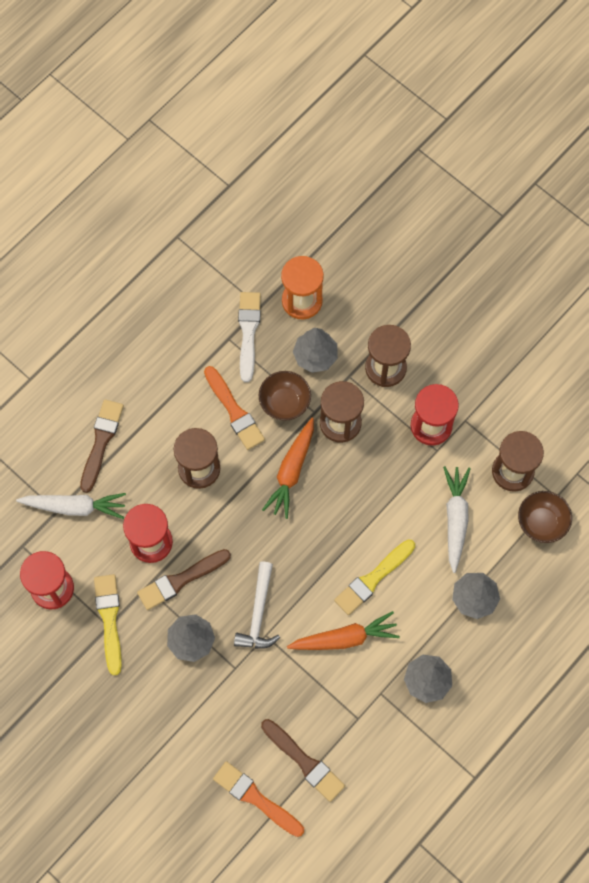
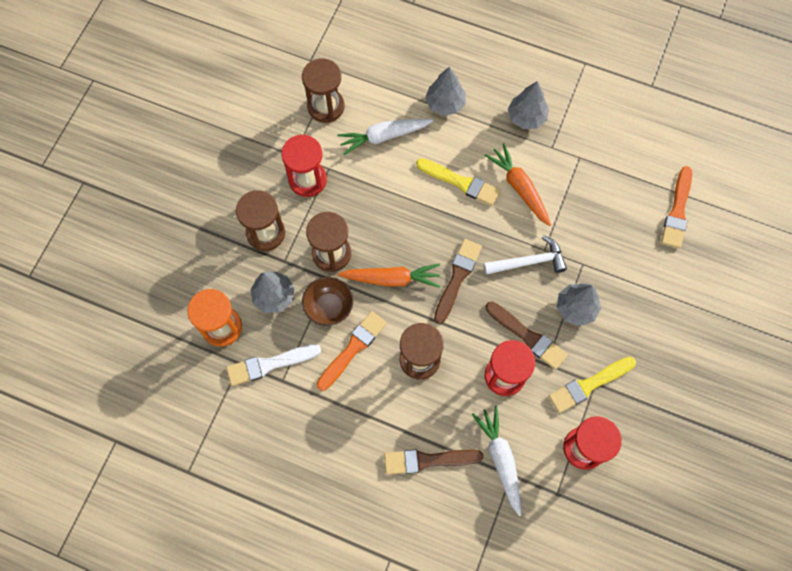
camera: 110 degrees left, 0 degrees up
(304, 762) = (631, 185): brown brush -> brown brush (457, 278)
(541, 522) = (362, 74): brown bowl -> none

